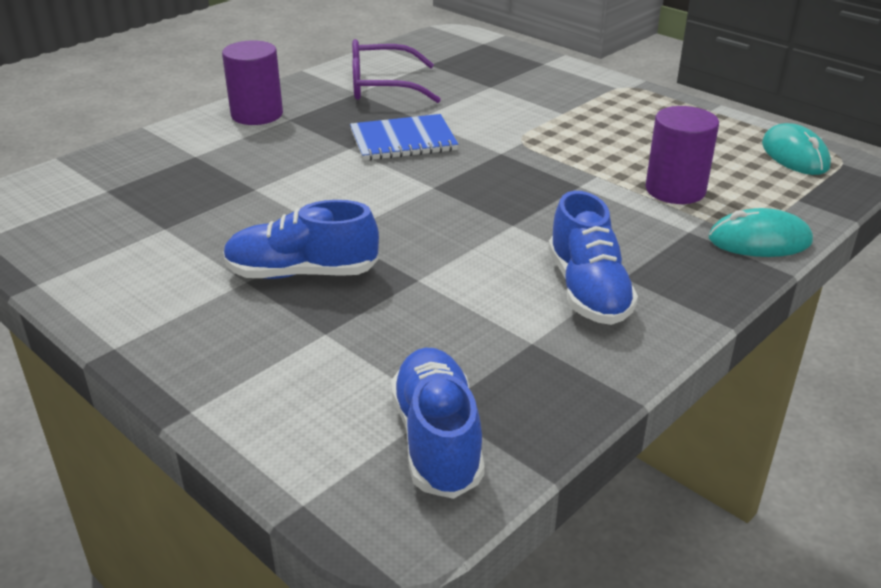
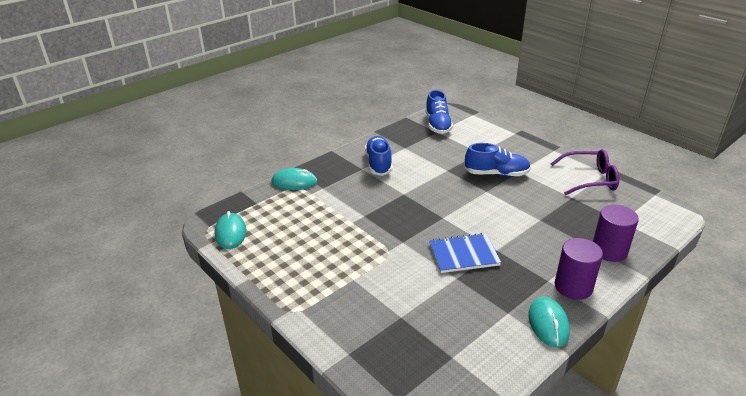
camera: 175 degrees left, 0 degrees up
(310, 86) = (548, 323): none -> turquoise mouse
(382, 86) = (489, 320): purple glasses -> purple glasses (590, 179)
(675, 190) = (315, 211): purple cylinder -> purple cylinder (609, 250)

